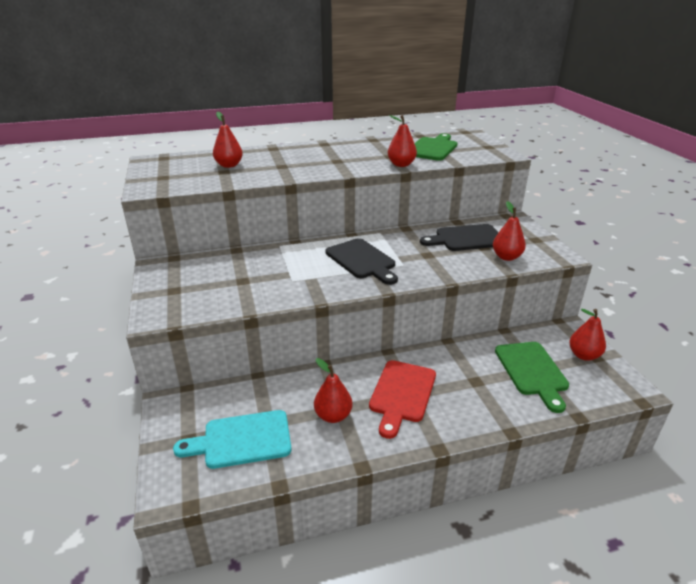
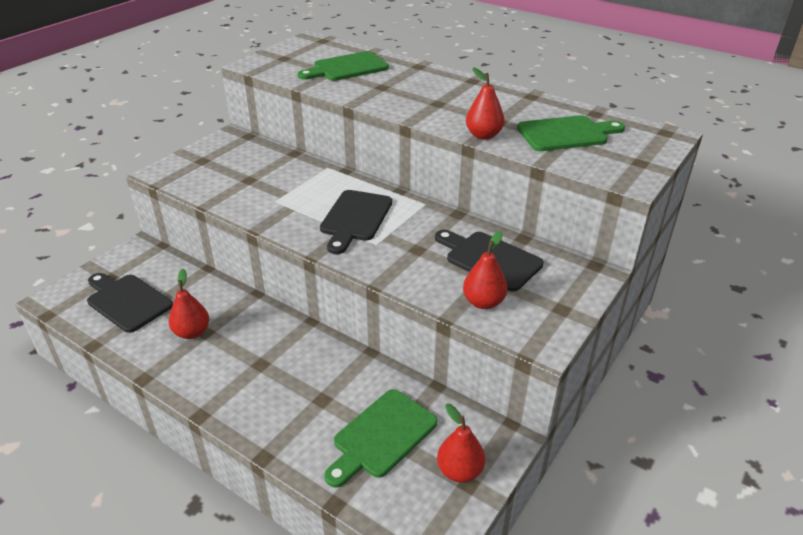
camera: 50 degrees right, 5 degrees up
(229, 165) = (347, 68): red pear -> green cutting board
(242, 440) = (127, 301): turquoise cutting board -> black cutting board
(402, 394) = (256, 358): red cutting board -> none

